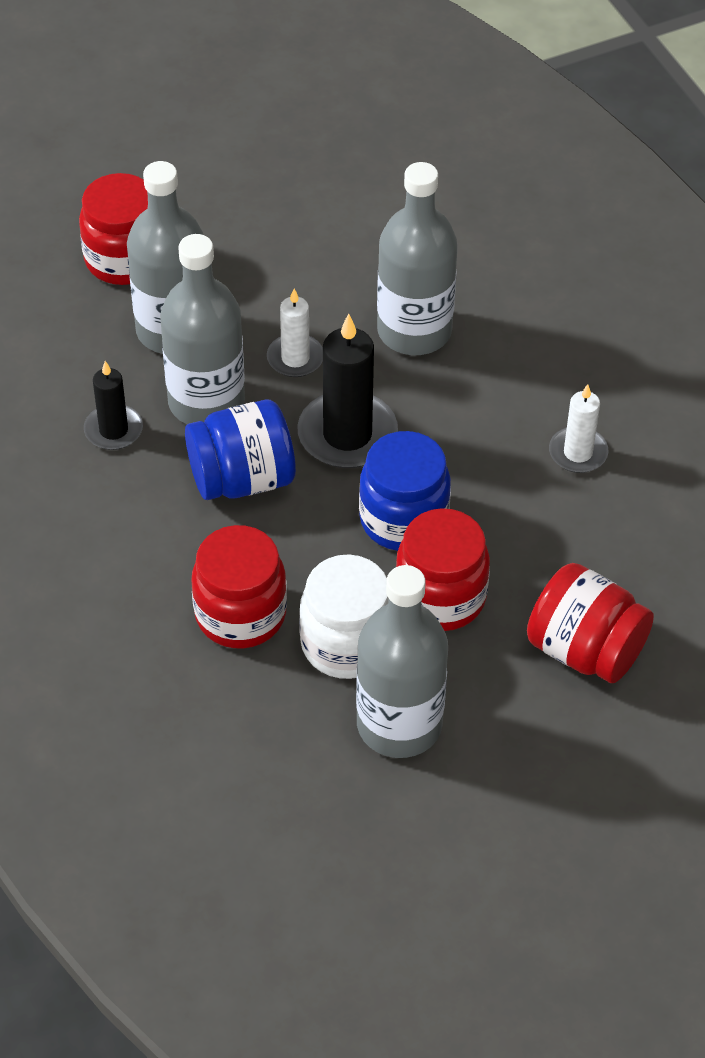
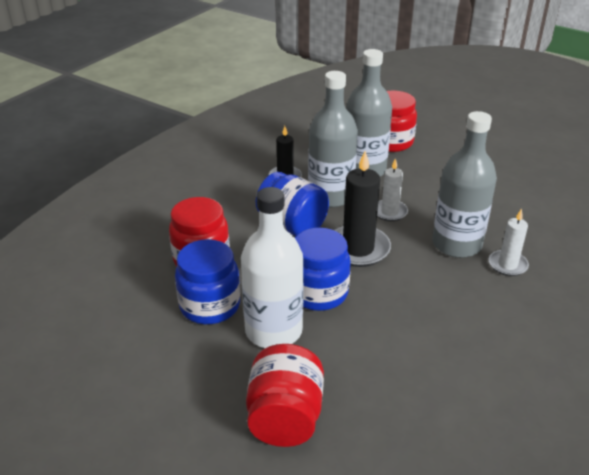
camera: 60 degrees right, 15 degrees down
(346, 644) = (210, 306): white jar -> blue jar
(399, 724) = (165, 351): grey bottle -> none
(440, 597) = (273, 331): red jar -> white bottle
(578, 452) = (443, 348): white candle -> white candle (507, 265)

